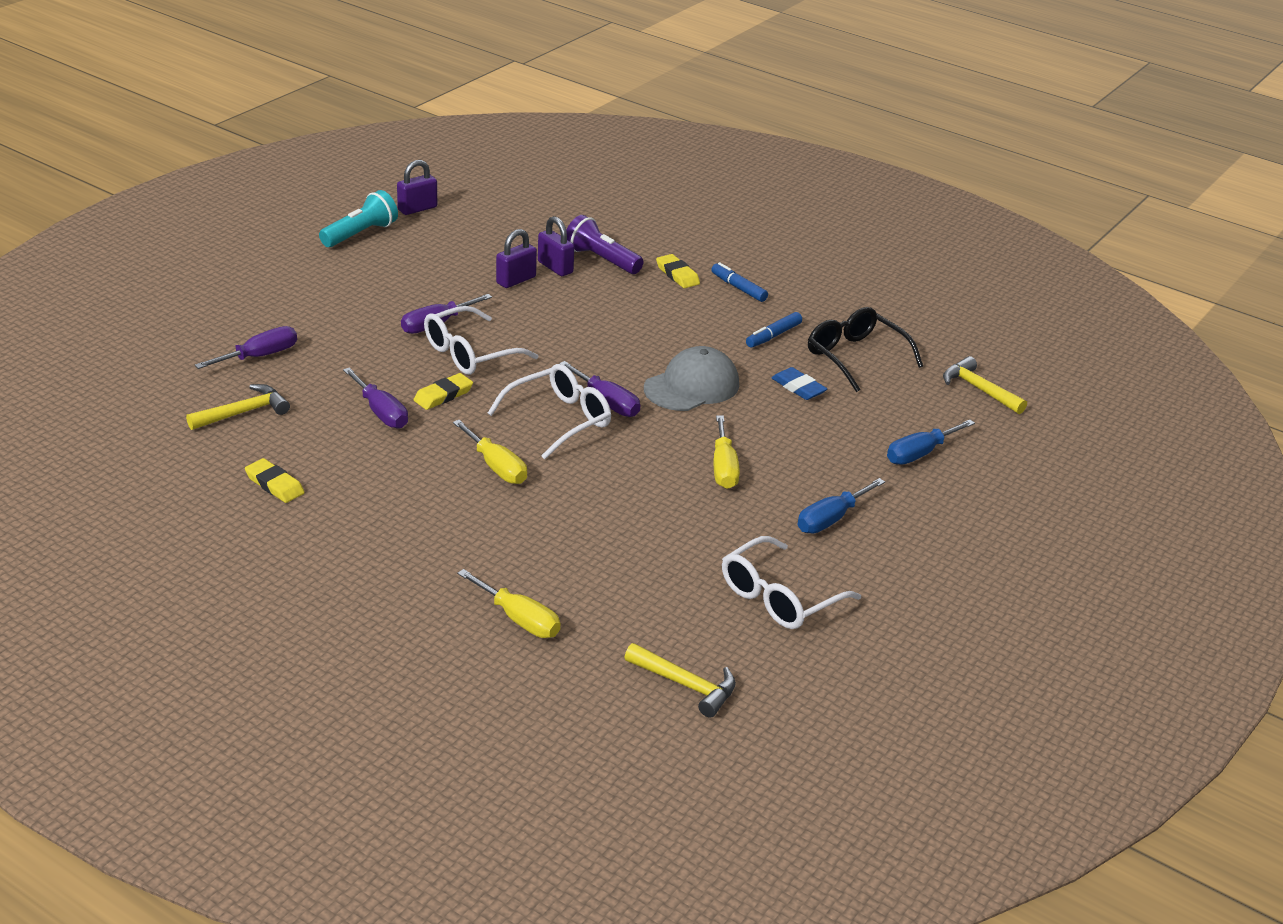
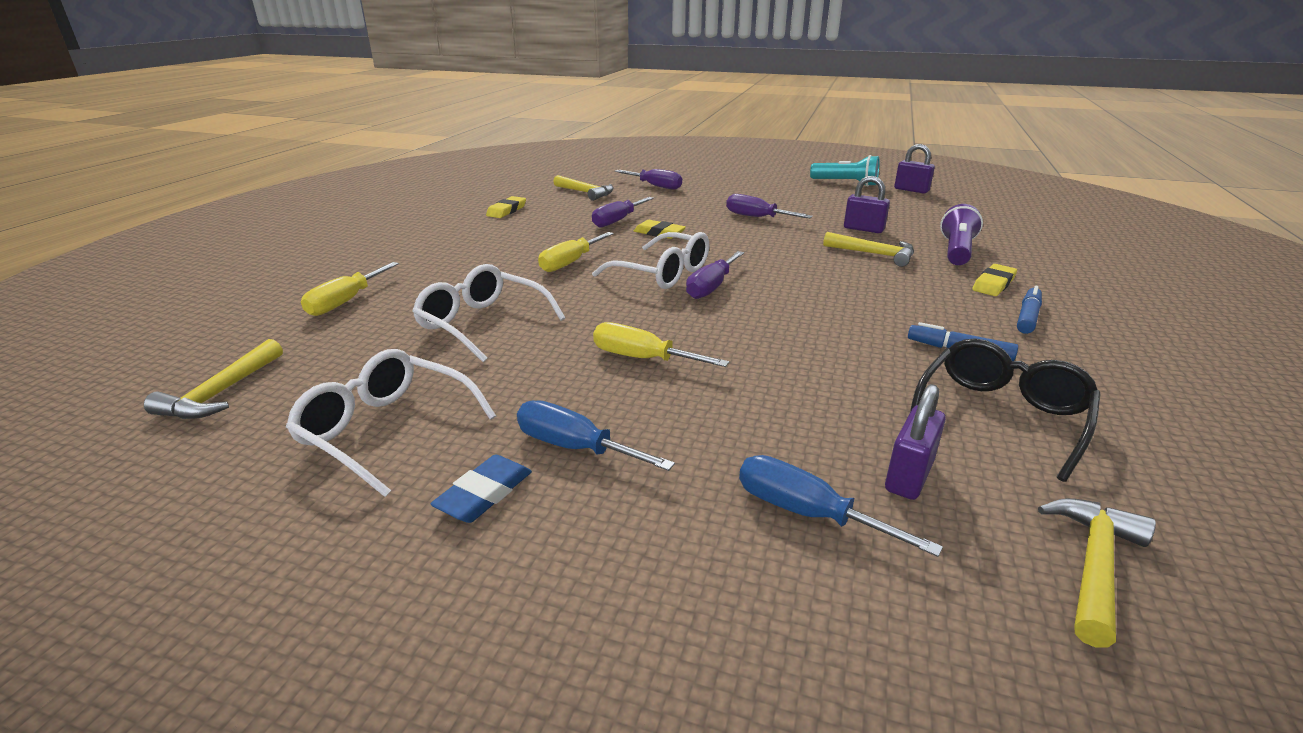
camera: 75 degrees right, 5 degrees down
(470, 353) = (729, 232): white glasses -> white glasses (483, 324)
(555, 267) = (909, 238): purple padlock -> purple padlock (908, 476)
(583, 299) = (874, 254): none -> yellow hammer
(692, 386) = (787, 320): grey cap -> none
(723, 468) = (642, 358): yellow screwdriver -> yellow screwdriver turned 45 degrees clockwise
(798, 387) = (864, 382): blue eraser -> blue eraser (484, 493)

